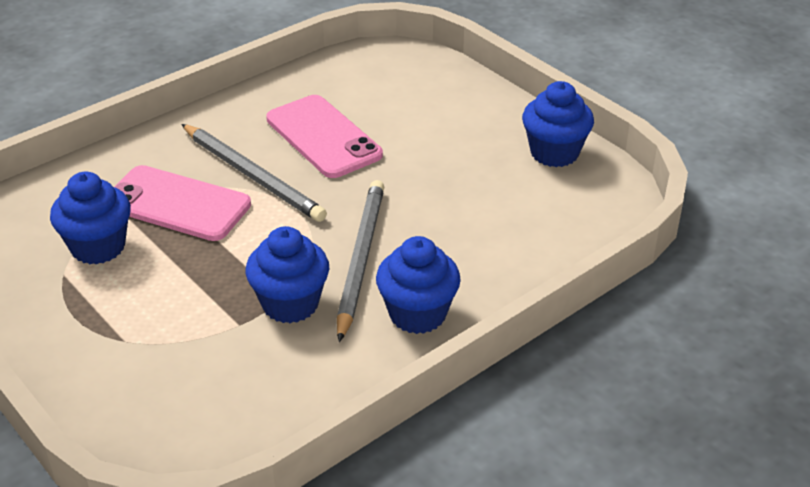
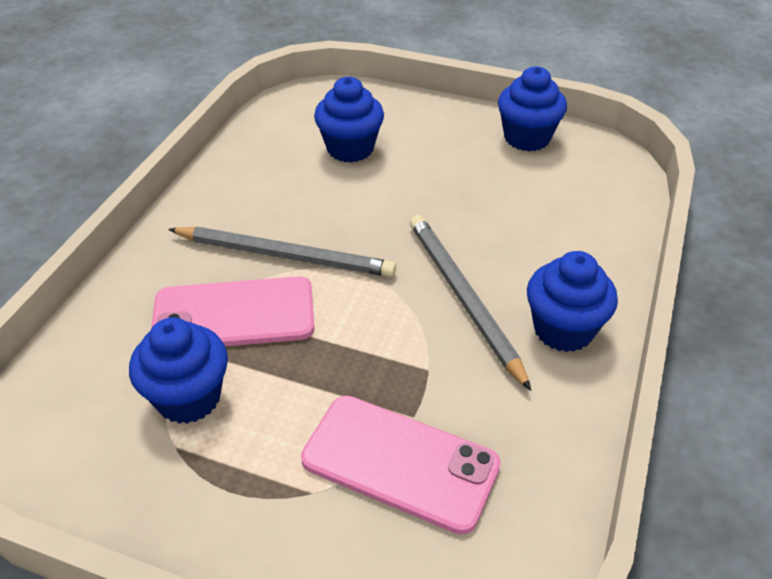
camera: 30 degrees left, 5 degrees up
(290, 304) = (442, 372): blue cupcake -> blue cupcake (350, 149)
(323, 137) = (318, 193): pink phone -> pink phone (400, 462)

